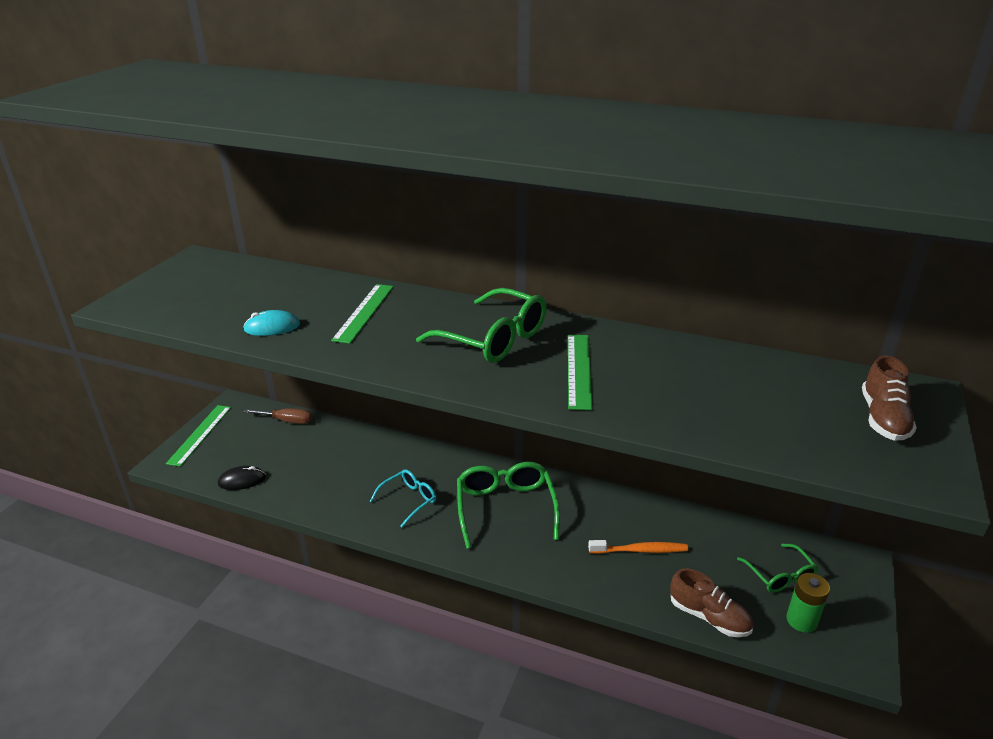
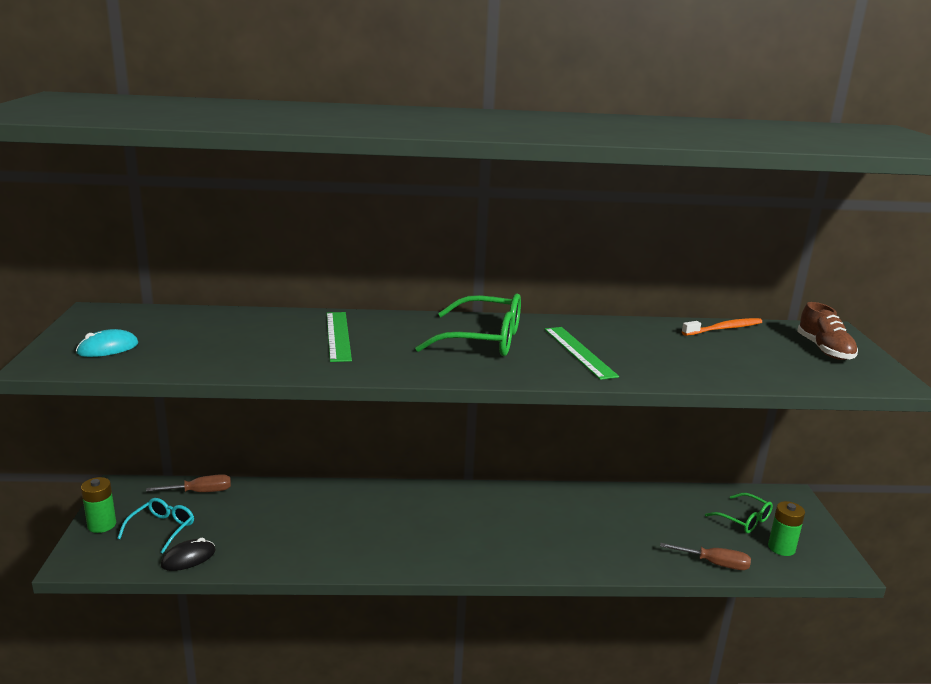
camera: 25 degrees left, 10 degrees down
(200, 434) = (102, 525): green ruler -> green battery
(272, 327) = (254, 359): turquoise mouse -> turquoise mouse (108, 348)
(409, 500) = (388, 535): turquoise glasses -> turquoise glasses (162, 529)
(505, 508) = (486, 521): green glasses -> none
(640, 550) = (626, 527): orange toothbrush -> orange toothbrush (724, 329)
(709, 617) = (714, 564): brown shoe -> brown screwdriver

